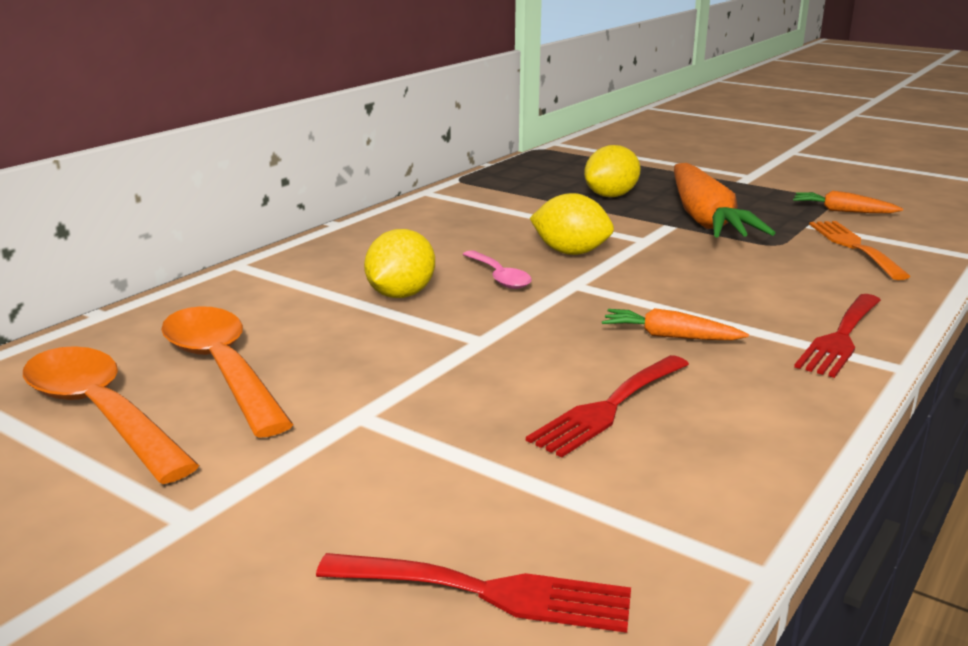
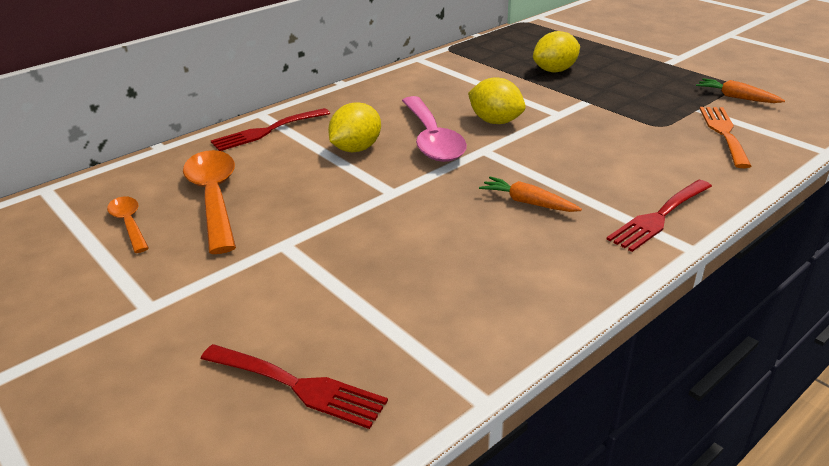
camera: 15 degrees right, 10 degrees up
(100, 413) = (129, 224): orange spoon -> orange spoon, size x0.54
(499, 277) = (432, 139): pink spoon -> pink spoon, size x1.84
(608, 408) = (450, 258): red fork -> red fork (267, 131)
(705, 219) = (617, 97): orange carrot -> none

